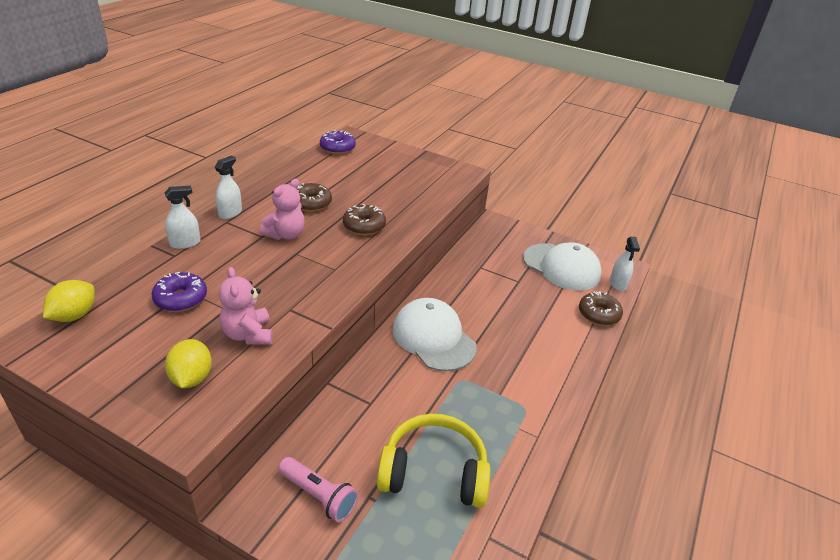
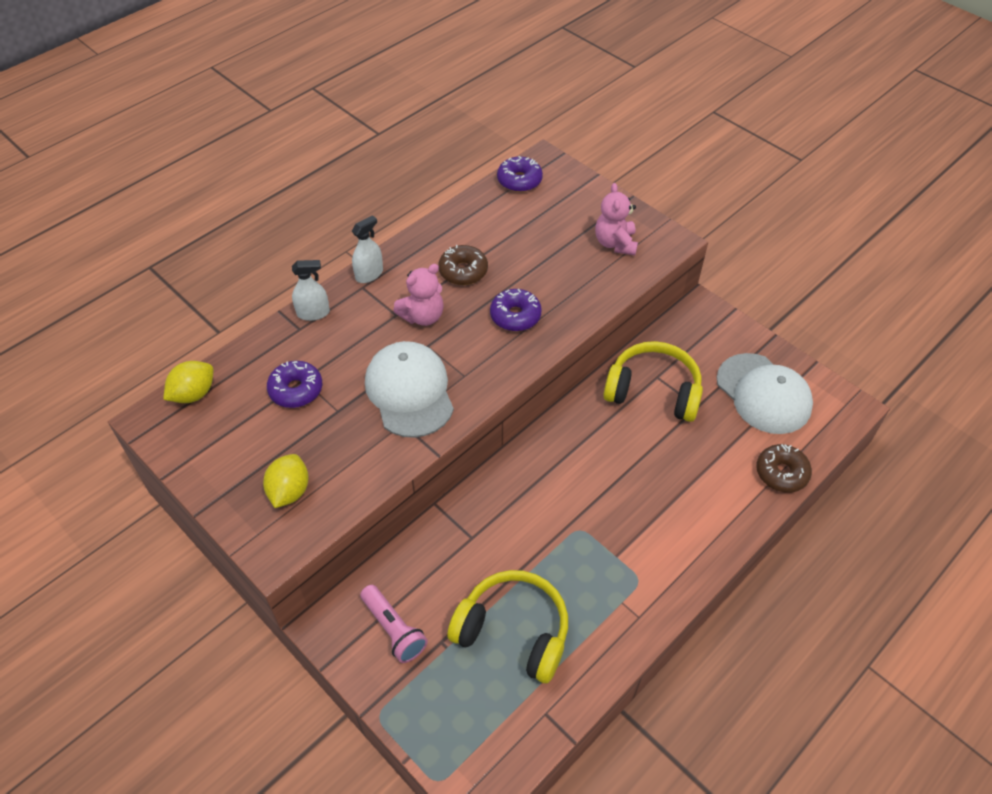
camera: 20 degrees right, 15 degrees up
(248, 334) = (353, 448): pink teddy bear -> pink teddy bear (615, 243)
(364, 226) = (515, 316): brown donut -> purple donut
(433, 338) = (566, 468): white cap -> white cap (409, 391)
(481, 276) = (653, 391): none -> yellow headphones
(618, 284) = (828, 432): white spray bottle -> none

